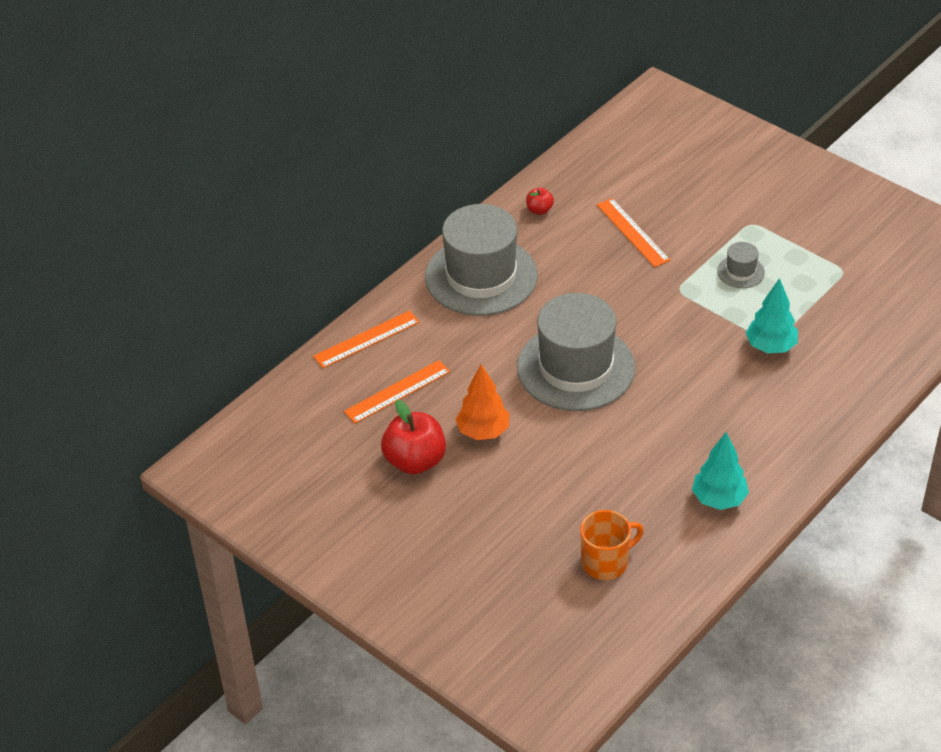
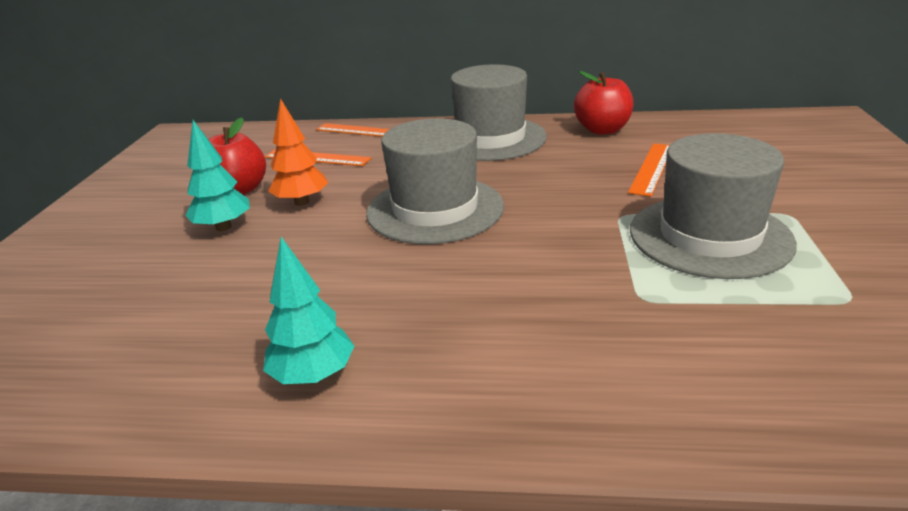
camera: 55 degrees right, 15 degrees down
(539, 210) = (602, 130): red apple -> red apple, size x2.04
(606, 562) = (145, 335): orange mug -> none
(740, 272) = (709, 236): grey hat -> grey hat, size x2.39
(770, 347) = (630, 303): turquoise tree -> turquoise tree (223, 227)

